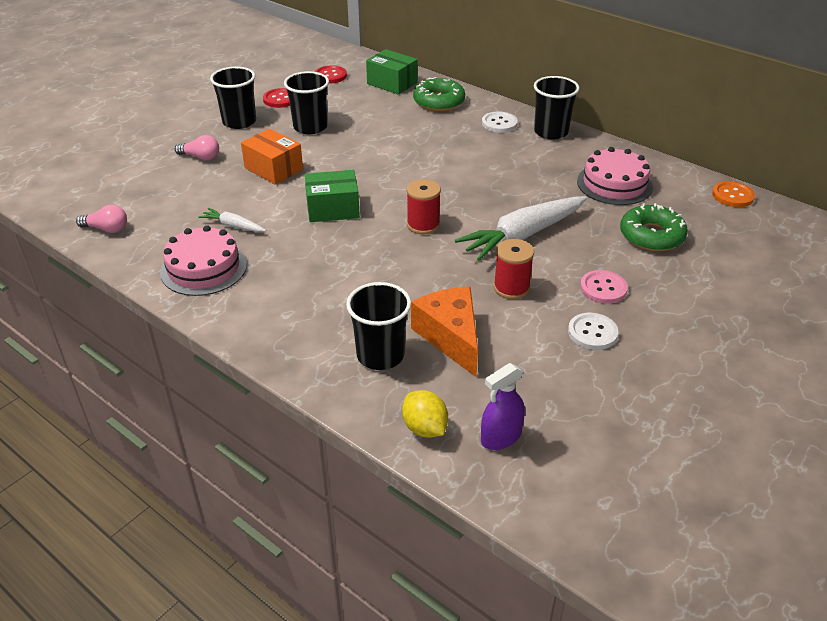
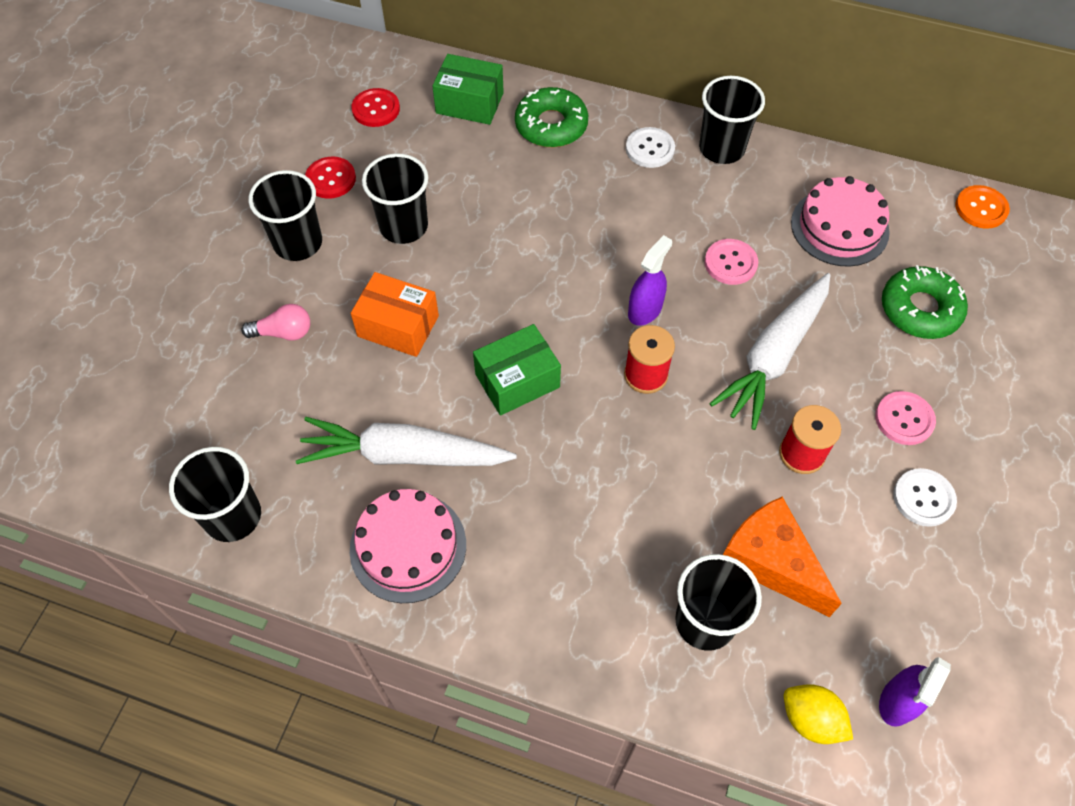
camera: 20 degrees left, 20 degrees up
(107, 229) = (233, 516): pink light bulb -> black cup
(233, 226) = (404, 455): white carrot -> white carrot, size x2.09
(444, 195) = (645, 310): none -> purple spray bottle
(521, 185) = (730, 263): none -> pink button

